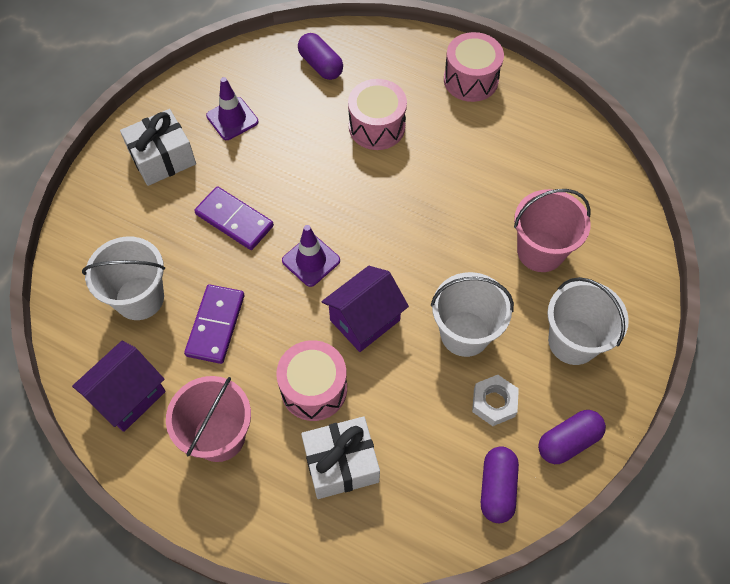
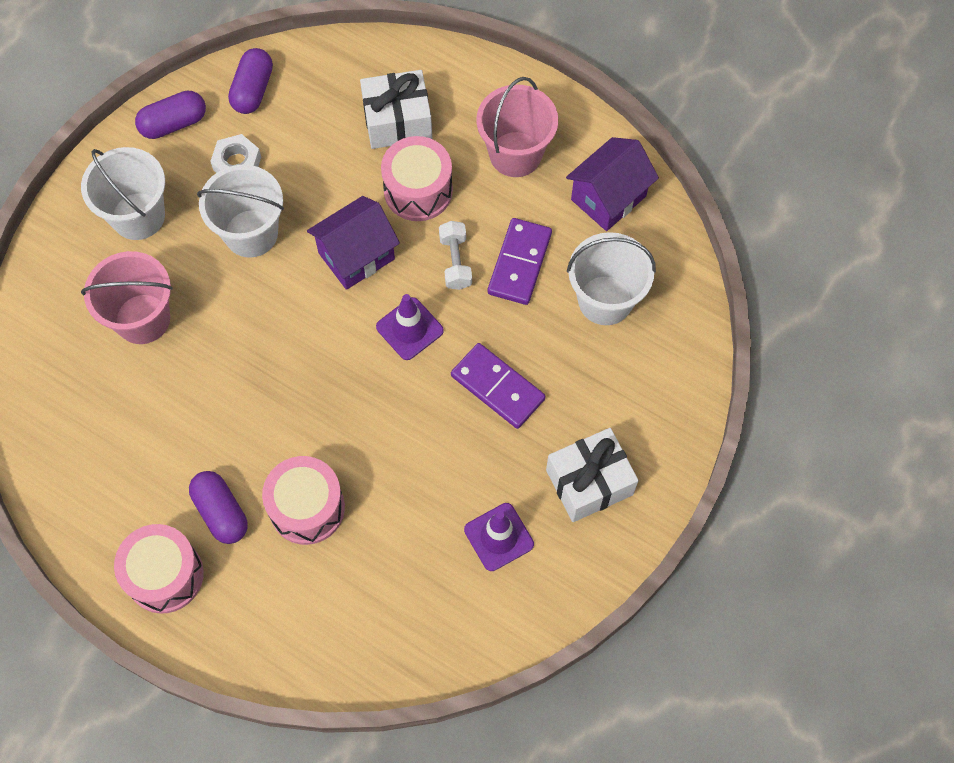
camera: 175 degrees left, 5 degrees up
(274, 322) = (455, 262): none -> white dumbbell
(321, 65) = (371, 620): purple capsule -> purple capsule (221, 512)

